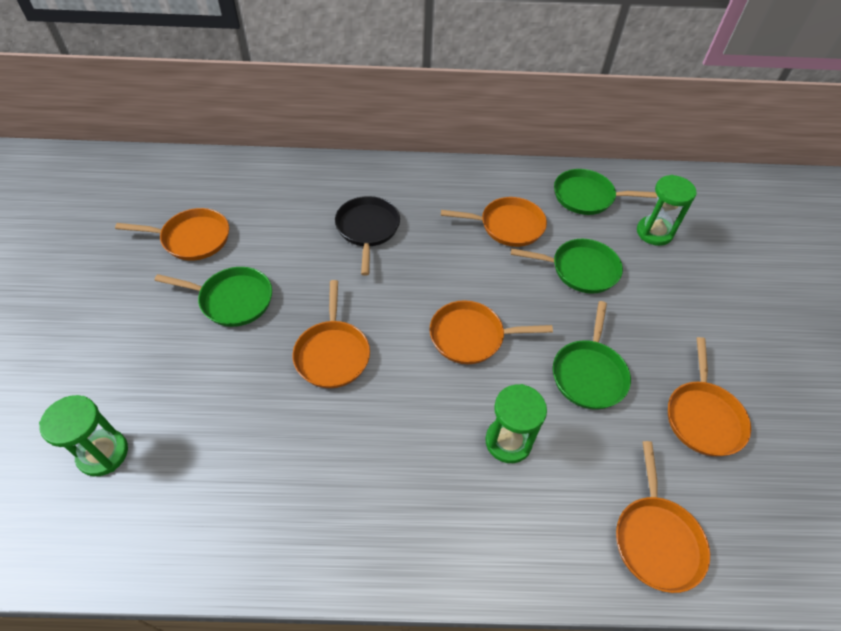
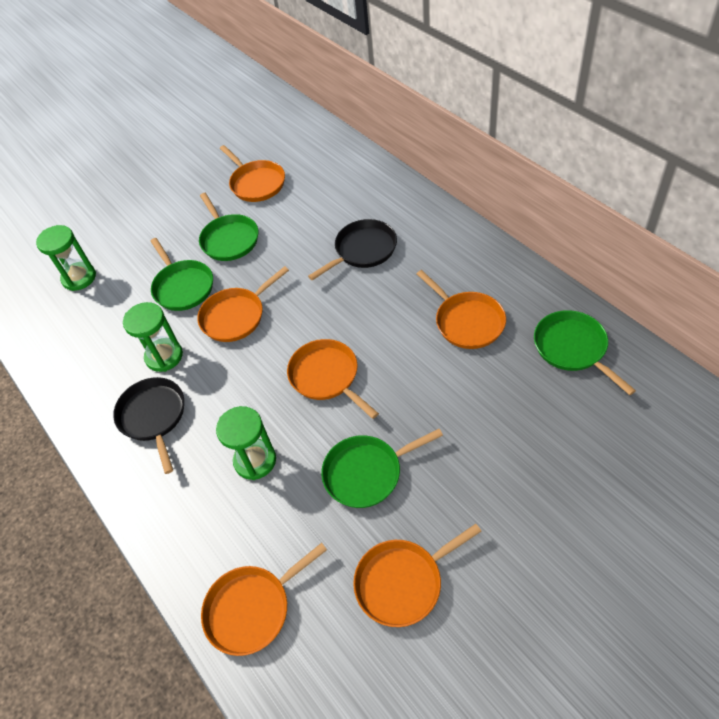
camera: 60 degrees right, 0 degrees up
(377, 494) = (153, 416): none -> black pan
(580, 269) = (475, 399): green pan -> green pan (183, 287)
(654, 232) = (590, 424): green hourglass -> green hourglass (164, 356)

